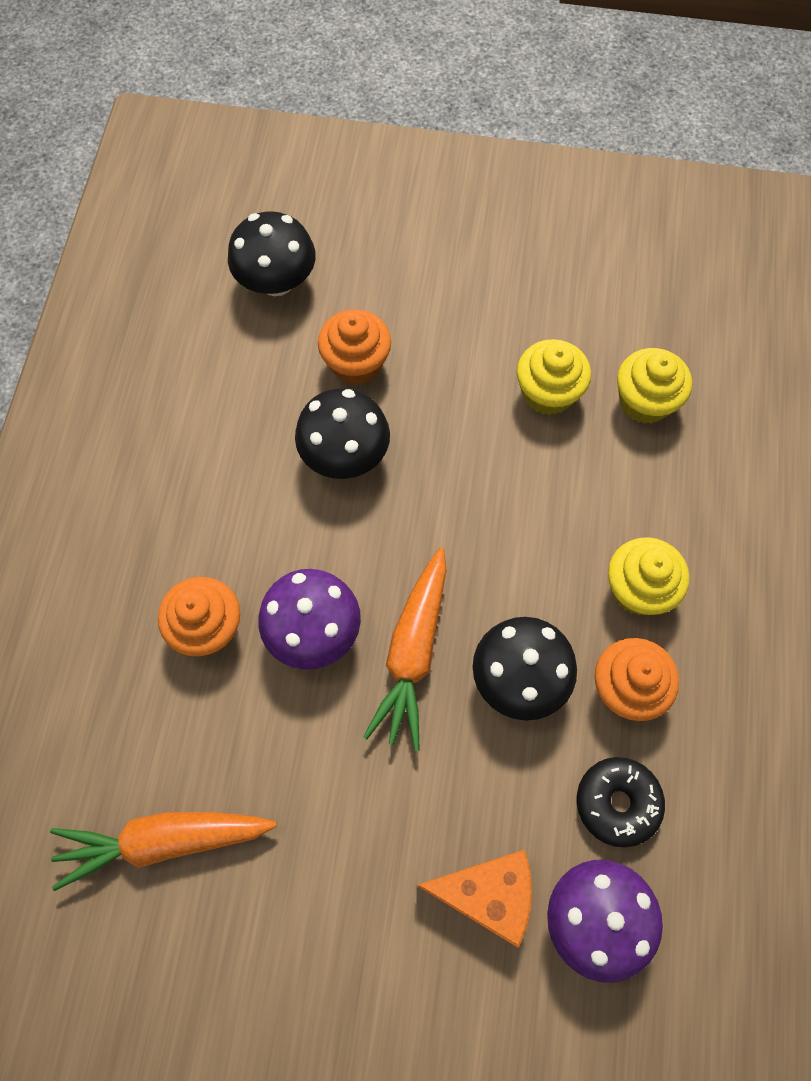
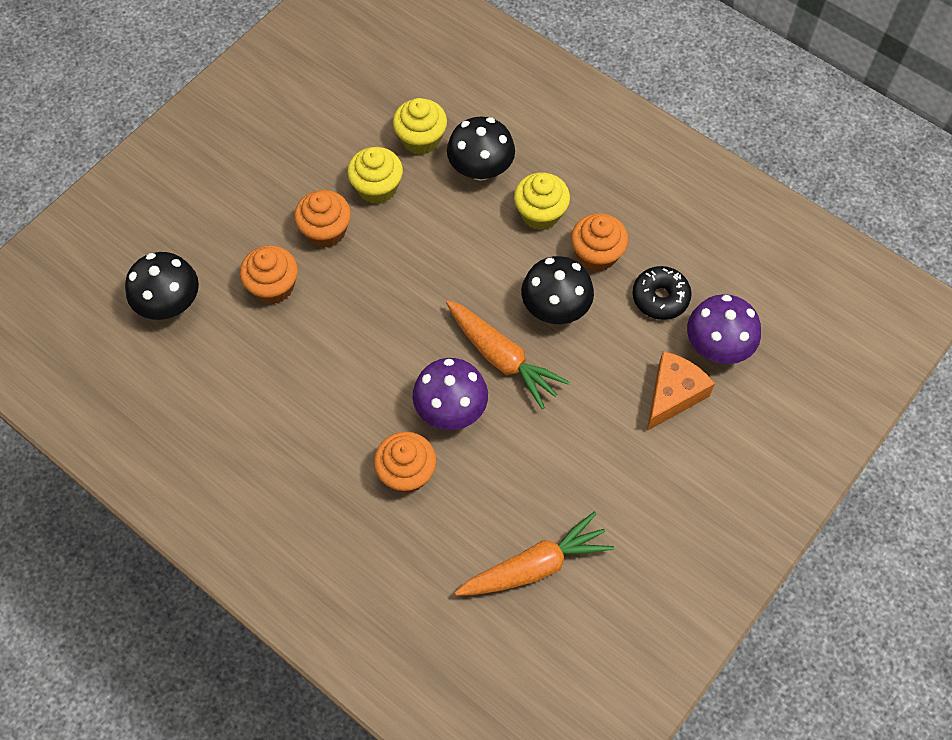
camera: 60 degrees left, 5 degrees down
(163, 841) = (535, 566): orange carrot -> orange carrot turned 135 degrees counterclockwise
(345, 454) = (337, 328): black mushroom -> black mushroom (480, 169)
(457, 374) = (326, 231): none -> orange cupcake

